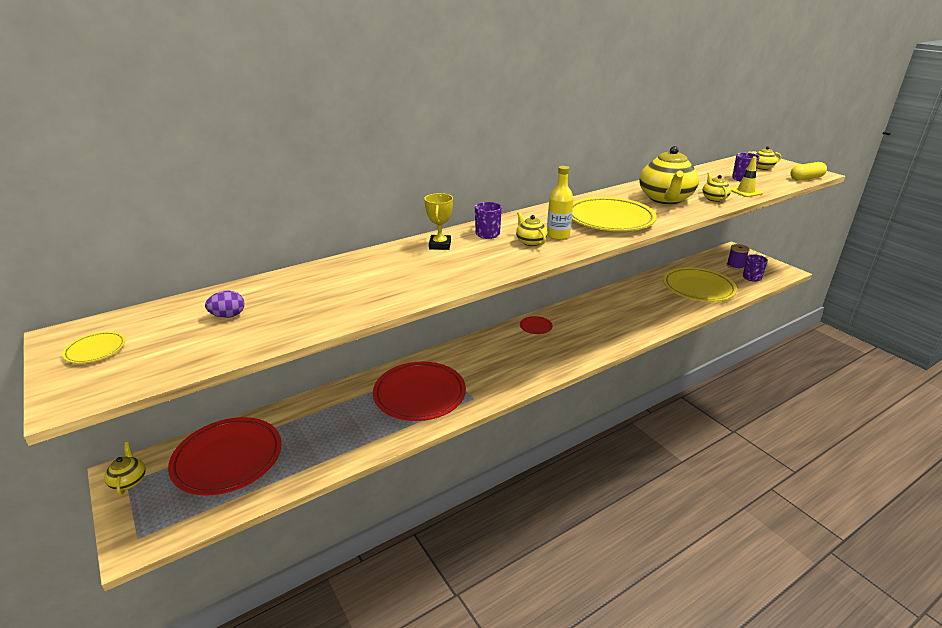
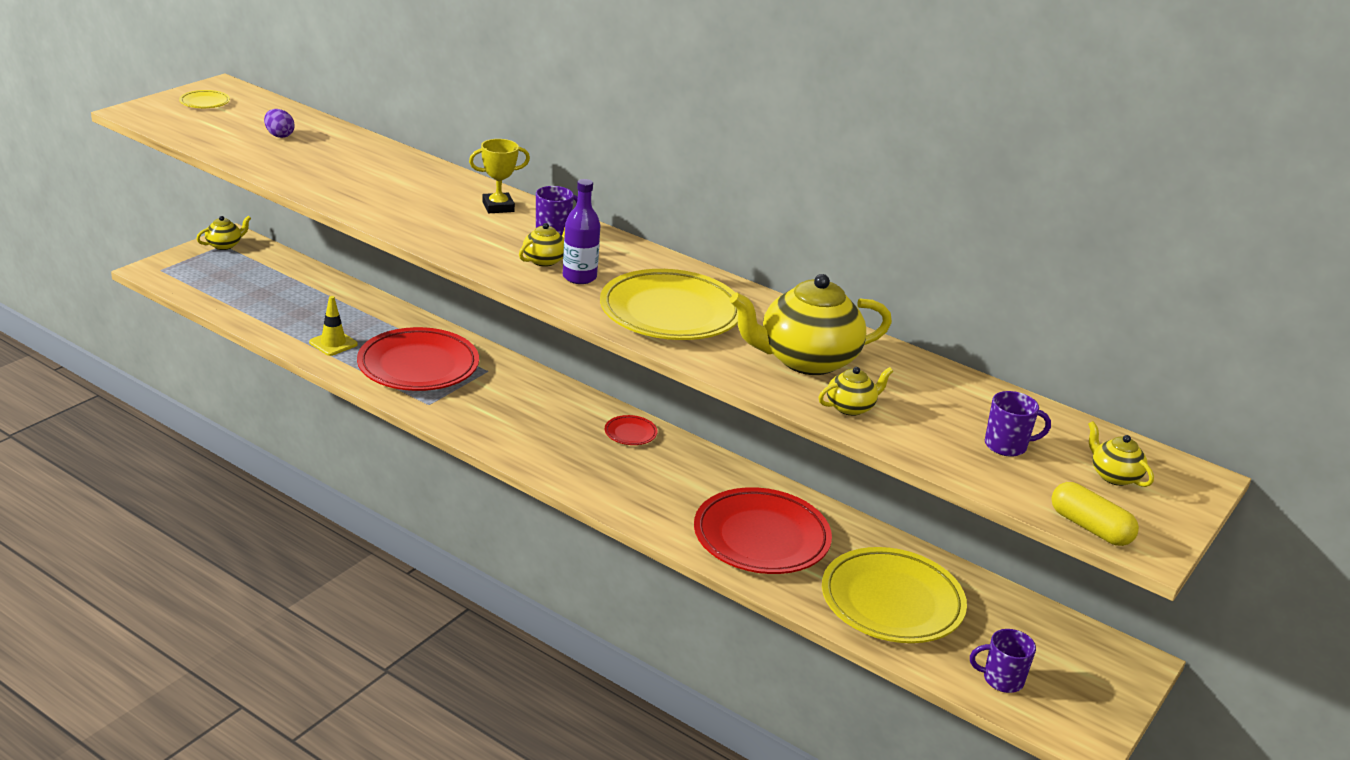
camera: 65 degrees right, 0 degrees up
(228, 459) = (267, 282): red plate -> red plate (761, 538)
(558, 236) = (579, 277): yellow bottle -> purple bottle
(735, 266) = (1044, 659): purple spool -> none
(745, 192) = (922, 444): yellow traffic cone -> yellow traffic cone (333, 343)

